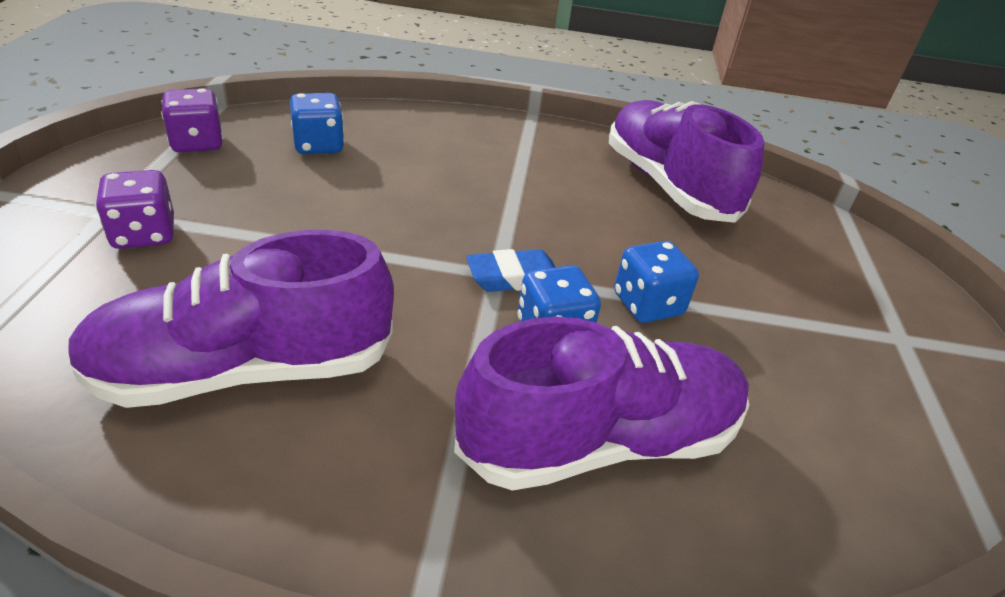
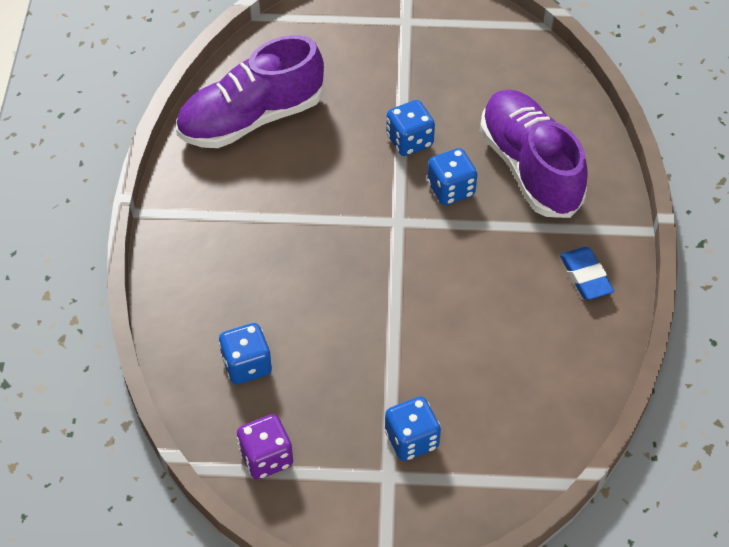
camera: 90 degrees left, 15 degrees up
(144, 234) = (411, 440): purple dice -> blue dice
(244, 370) = (526, 335): purple shoe -> none
(513, 277) = (400, 212): blue eraser -> blue eraser (585, 276)

